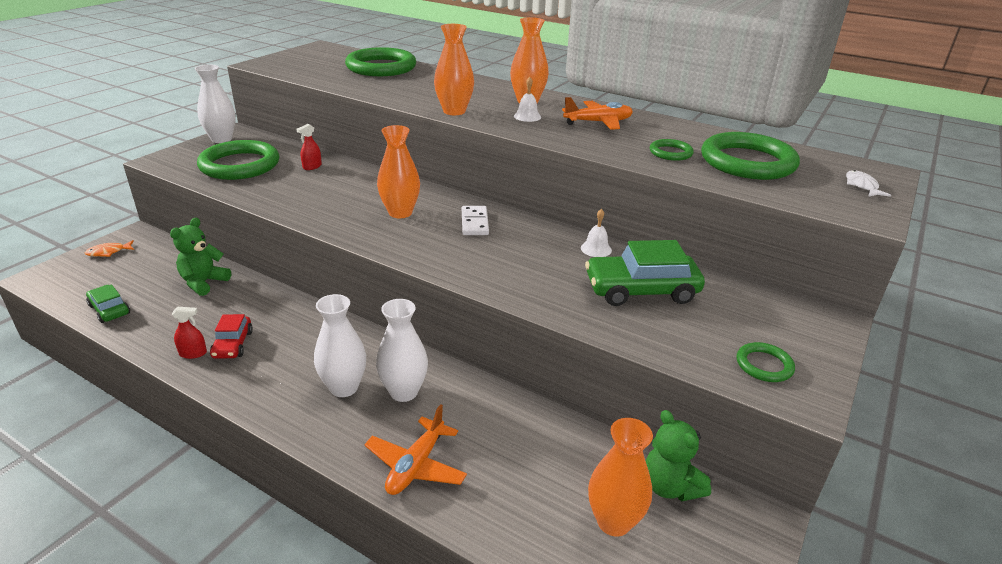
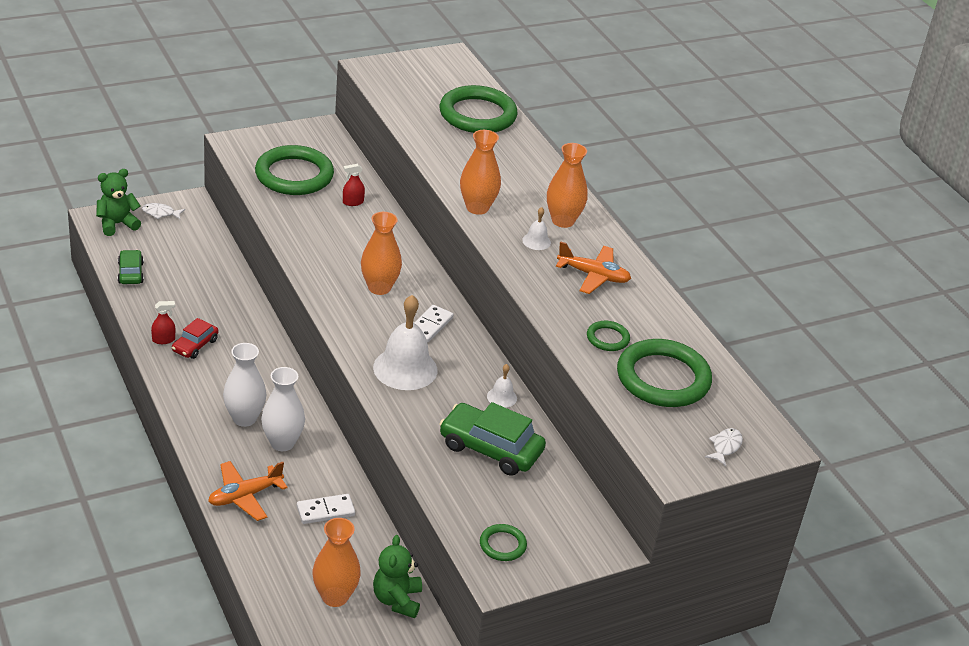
camera: 30 degrees right, 5 degrees up
(108, 252) = (160, 213): orange fish -> white fish
(193, 353) = (163, 340): red spray bottle -> red spray bottle turned 45 degrees counterclockwise
(204, 282) = (211, 278): green teddy bear -> green teddy bear (117, 224)
(221, 139) = (303, 134): white vase -> none
(493, 260) = (405, 368): none -> white bell
(510, 435) = (325, 511): none -> white domino

